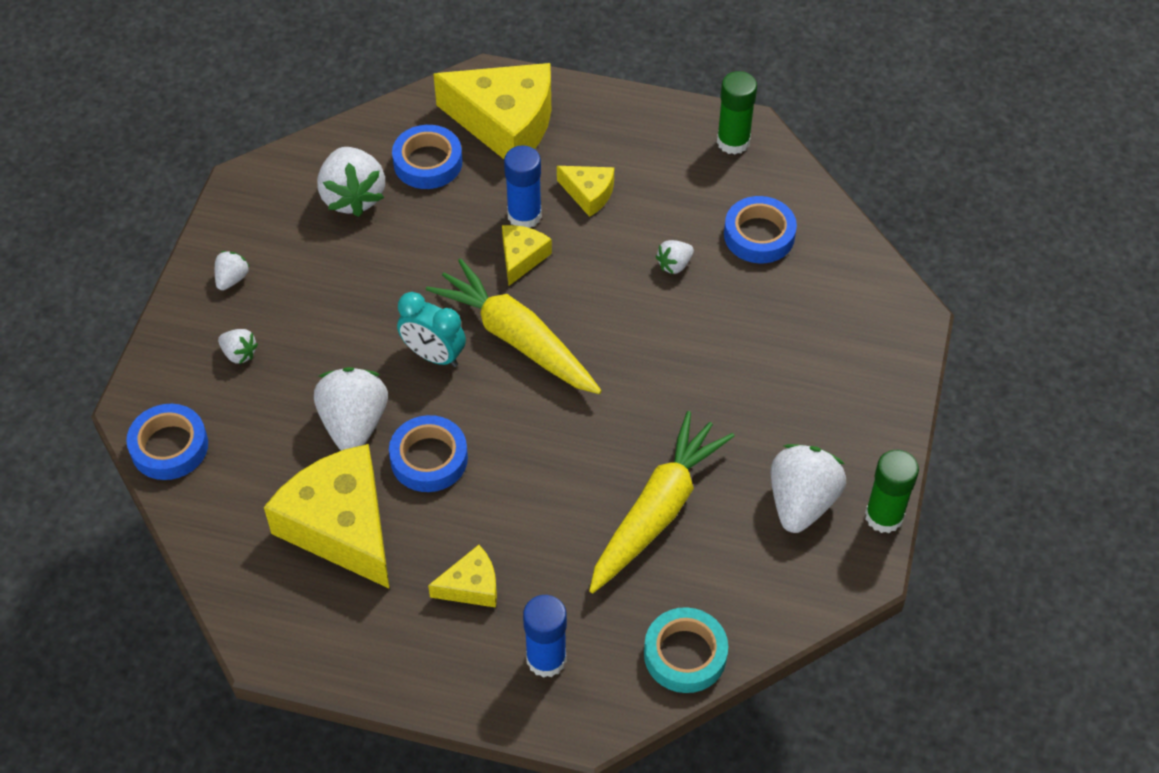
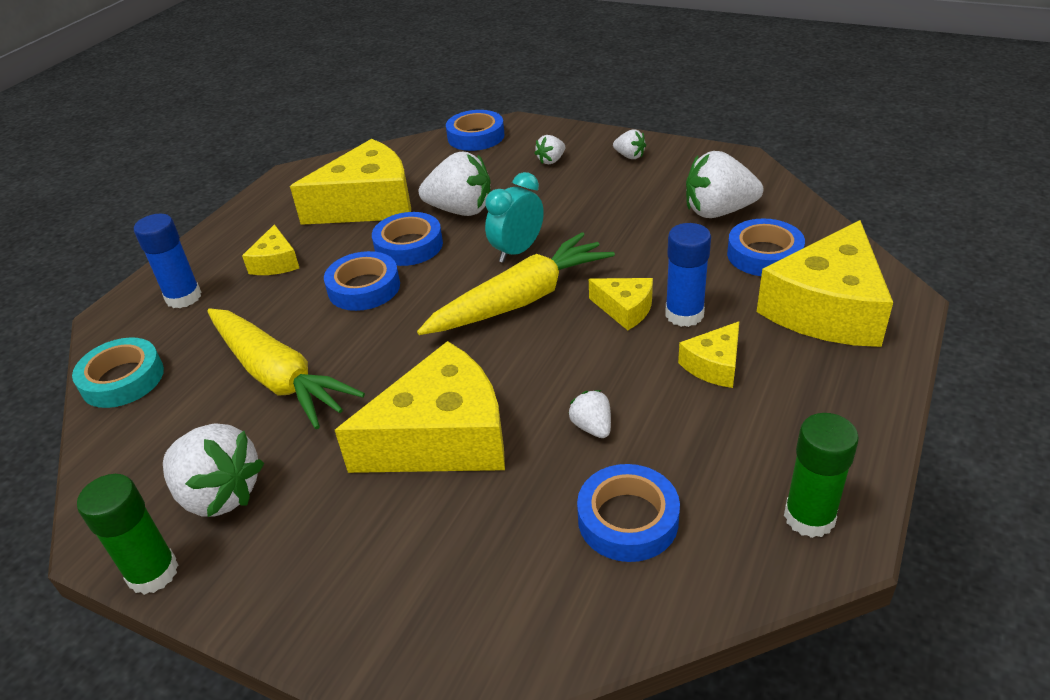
camera: 105 degrees right, 15 degrees down
(510, 480) = (364, 288): none -> blue tape
(706, 361) = (442, 437): none -> yellow cheese

